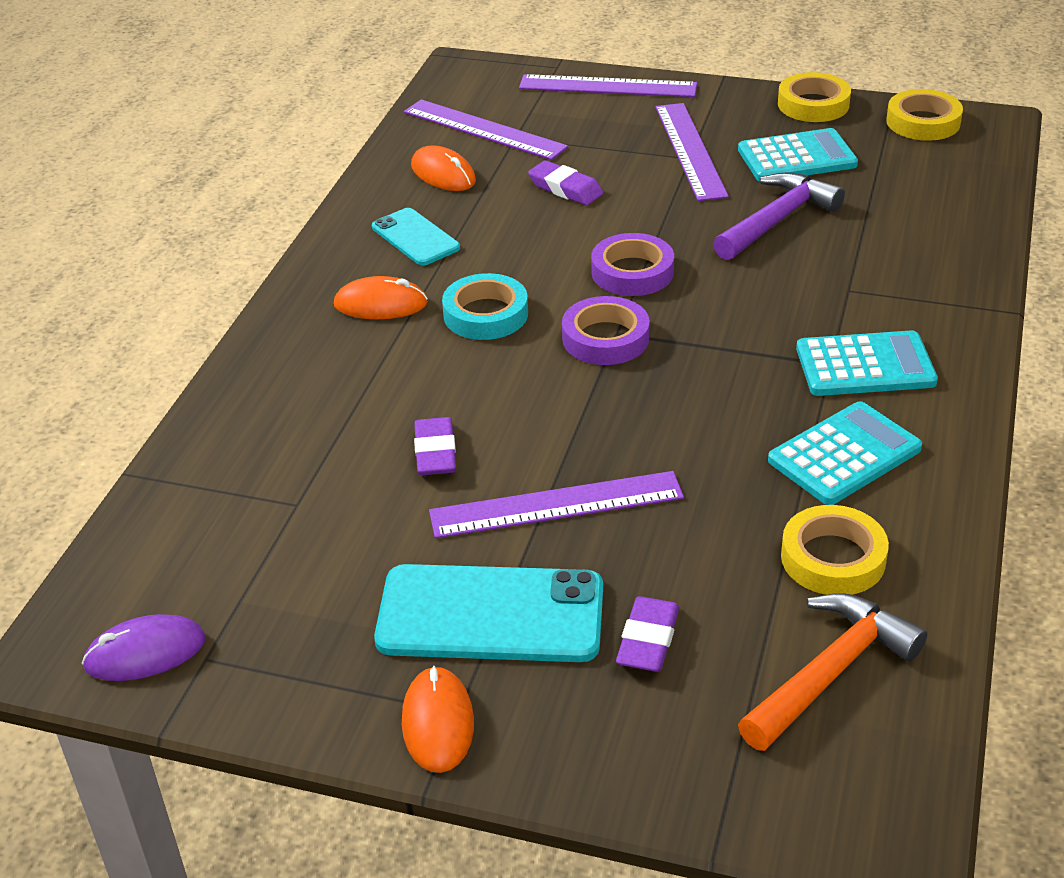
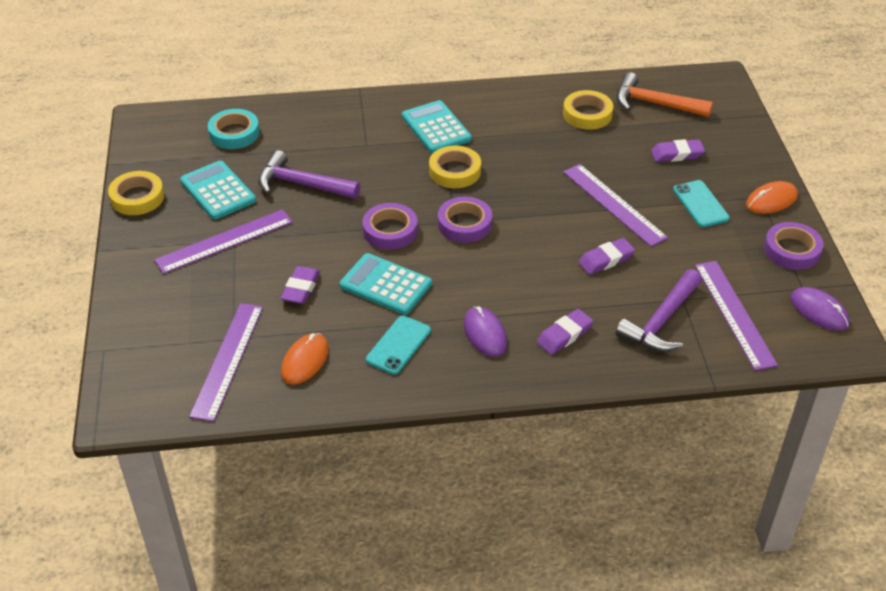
camera: 115 degrees left, 5 degrees up
(272, 464) = (661, 322): none -> purple hammer
(296, 687) = (792, 250): none -> purple tape
(324, 367) = (564, 335): none -> purple eraser
(380, 304) = (485, 334): orange mouse -> purple mouse
(485, 314) = (469, 281): turquoise tape -> turquoise tape (234, 133)
(490, 615) = (700, 204): turquoise phone -> turquoise phone, size x0.58
(607, 86) = (134, 309): purple ruler -> purple ruler (734, 313)
(844, 454) = (513, 123): turquoise calculator -> turquoise calculator (385, 285)
(923, 122) = (150, 146): yellow tape -> yellow tape (455, 171)

